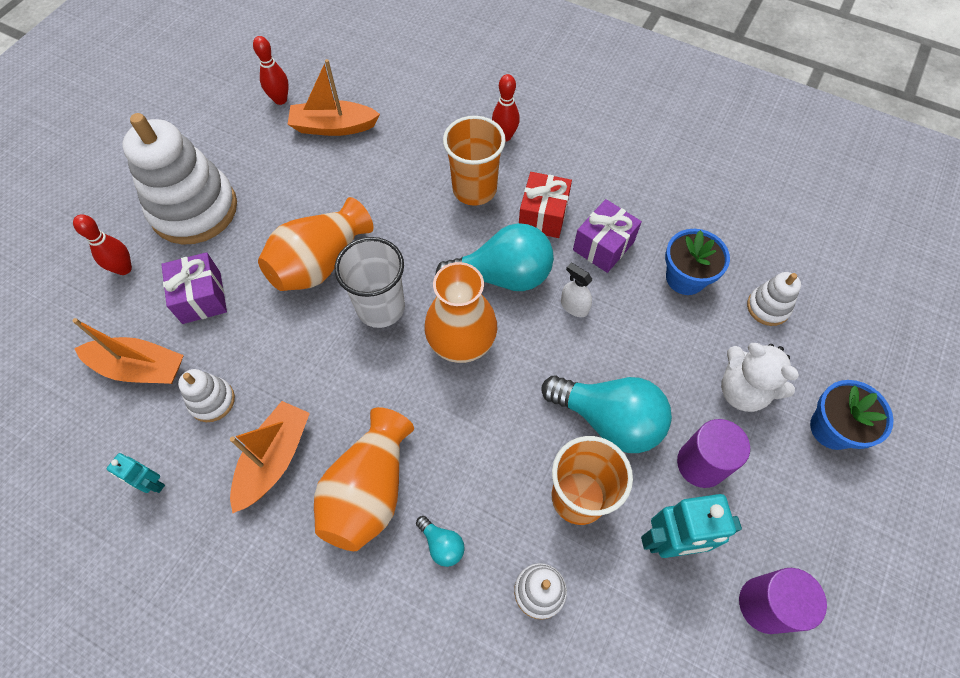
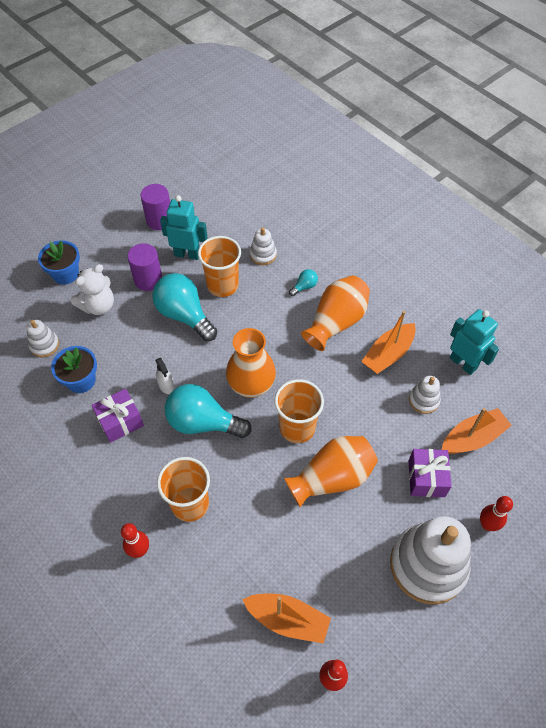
camera: 160 degrees left, 5 degrees down
(140, 368) = (472, 438): orange boat -> orange boat turned 120 degrees clockwise
(152, 483) = (463, 363): turquoise robot -> turquoise robot, size x1.81
(380, 307) = (297, 427): white cup -> orange cup
(442, 544) = (304, 287): turquoise light bulb -> turquoise light bulb turned 75 degrees clockwise
(543, 215) = (149, 461): red gift -> none
(742, 391) = (98, 306): white teddy bear -> white teddy bear turned 75 degrees clockwise

